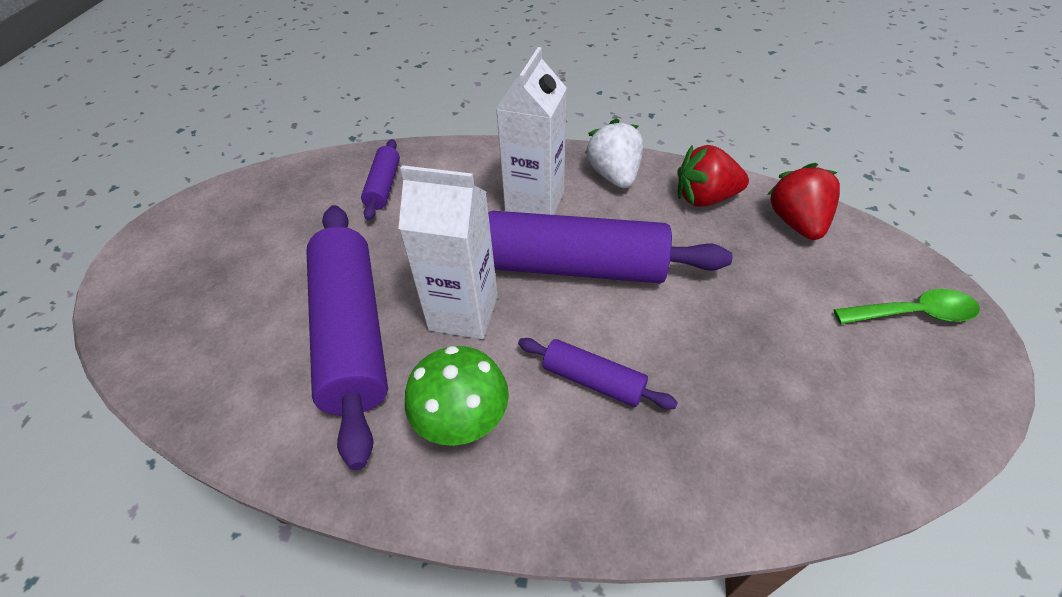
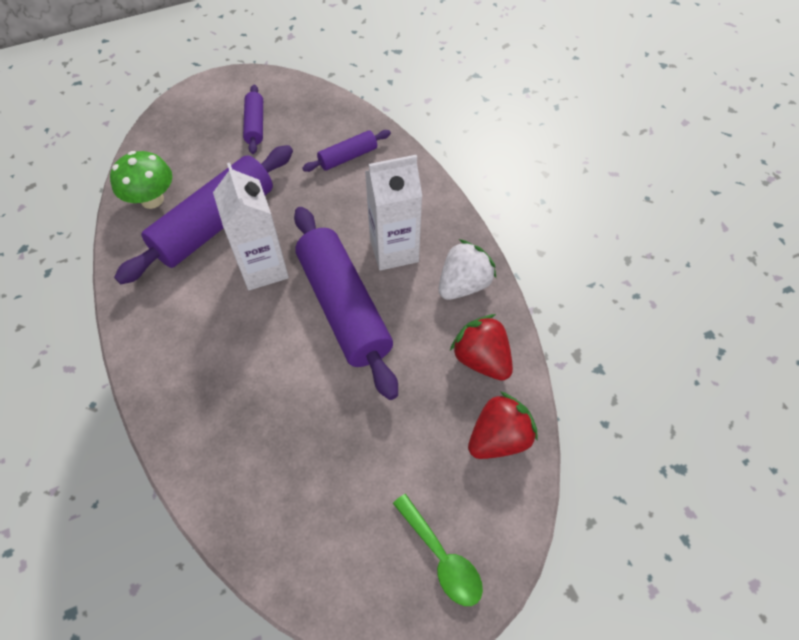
camera: 55 degrees right, 10 degrees up
(463, 421) = (185, 314): green mushroom -> green mushroom (152, 199)
(593, 380) = (250, 366): purple rolling pin -> purple rolling pin (255, 125)

